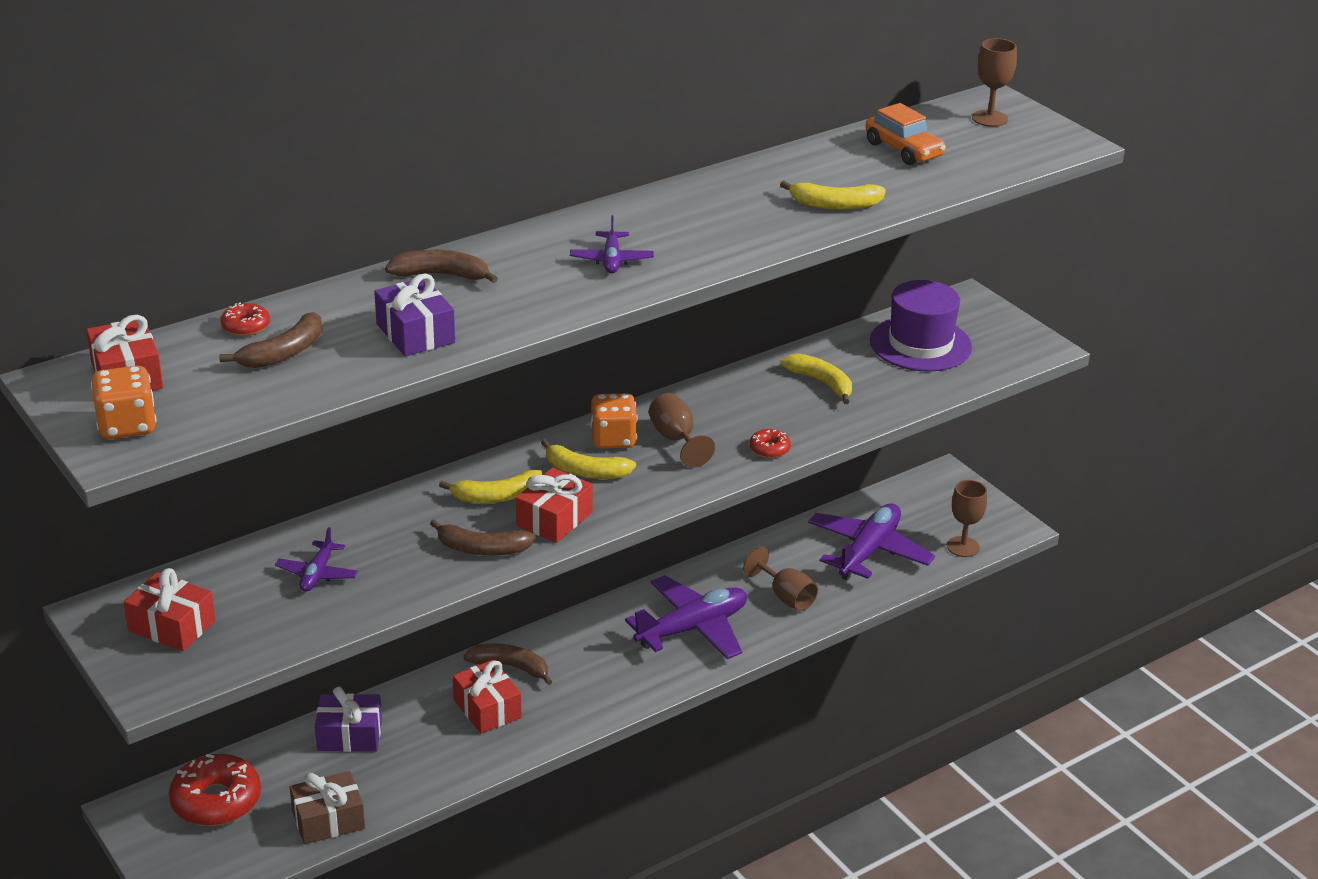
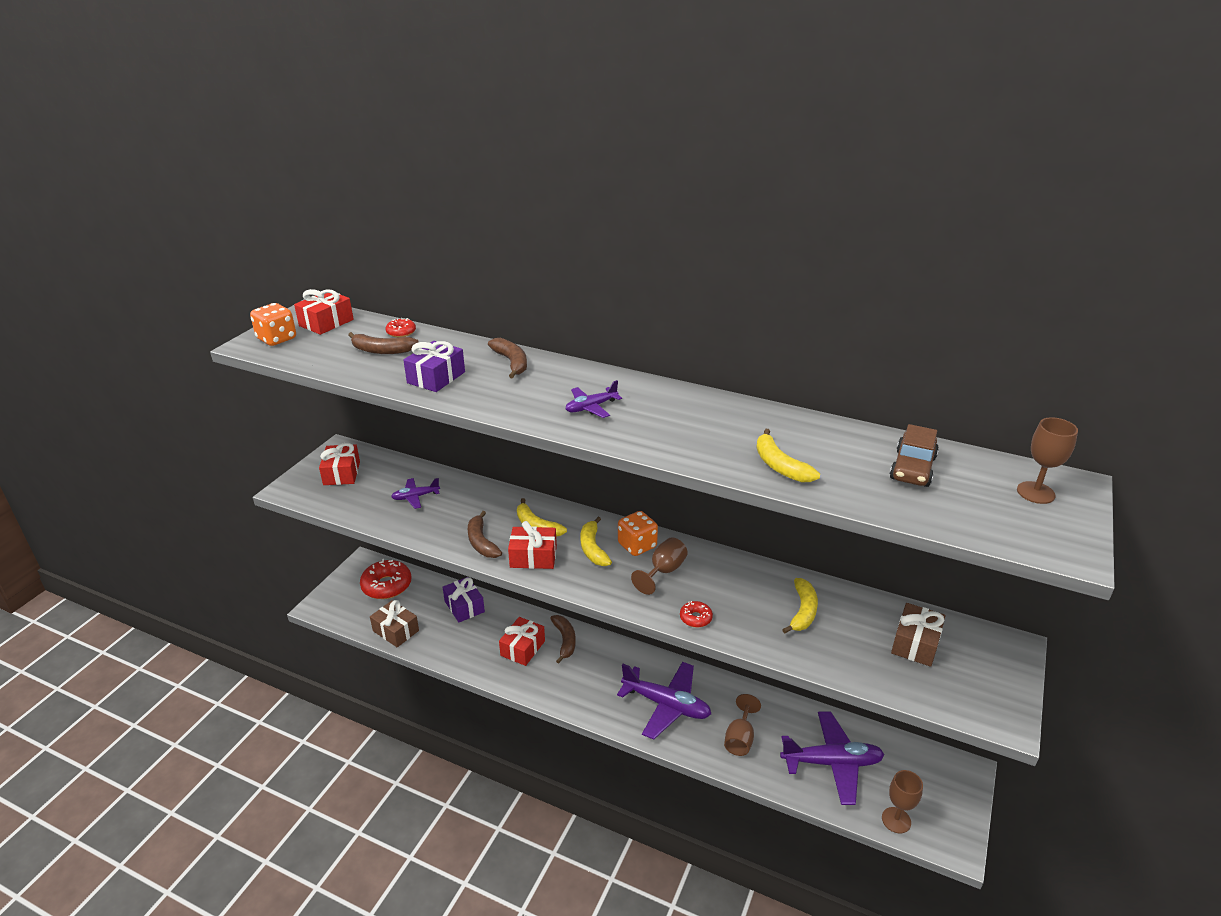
camera: 60 degrees right, 0 degrees up
(903, 150) = (912, 468): orange car -> brown car
(920, 344) = (915, 643): purple hat -> brown gift

